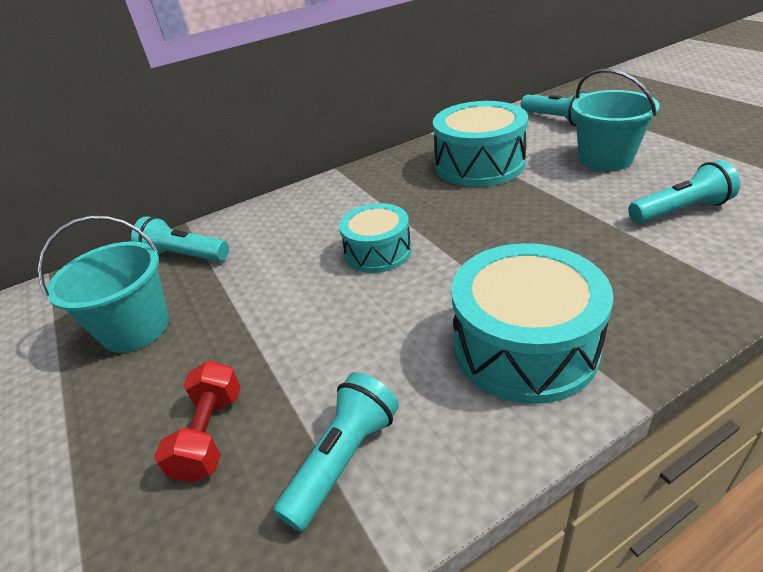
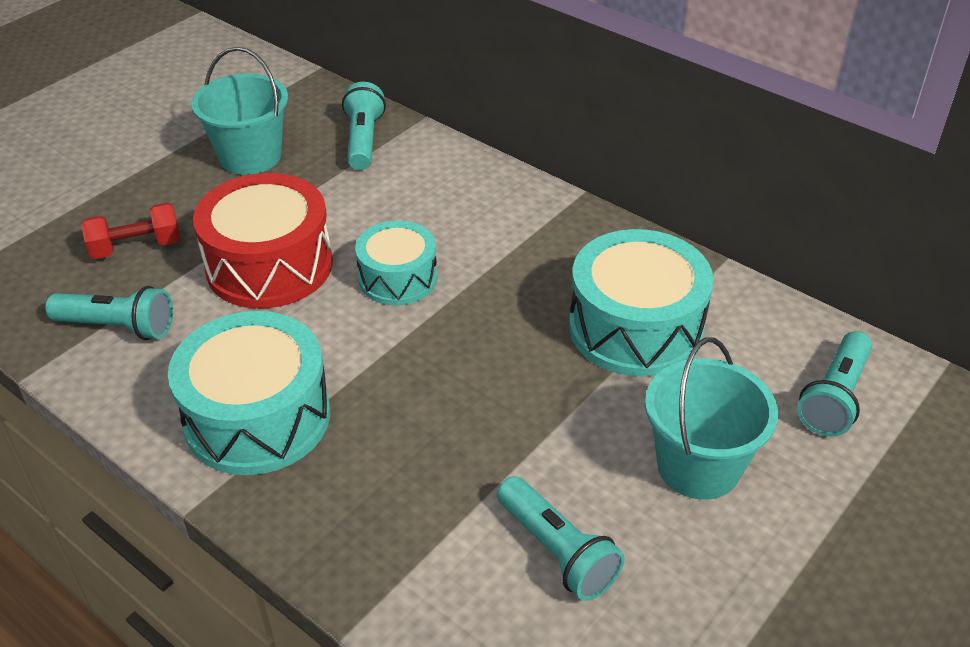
camera: 65 degrees right, 5 degrees up
(314, 325) = (269, 265): none -> red drum

